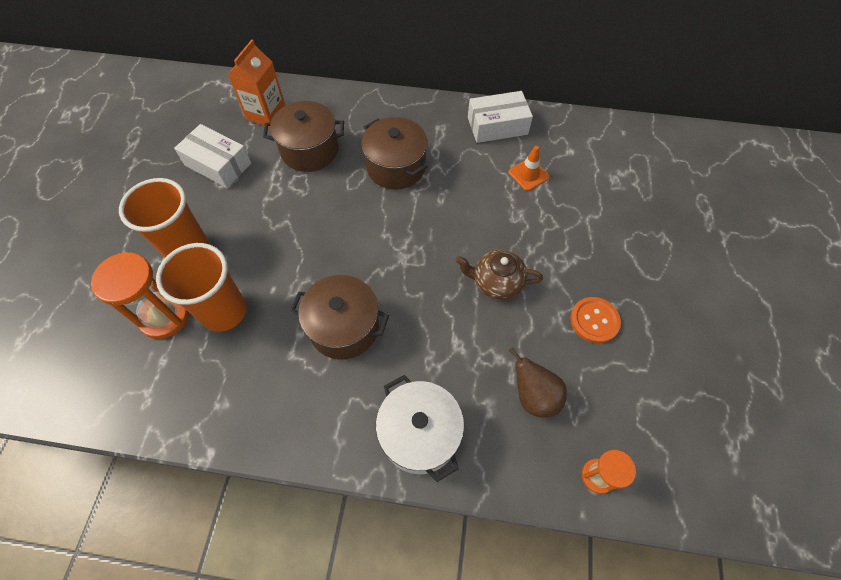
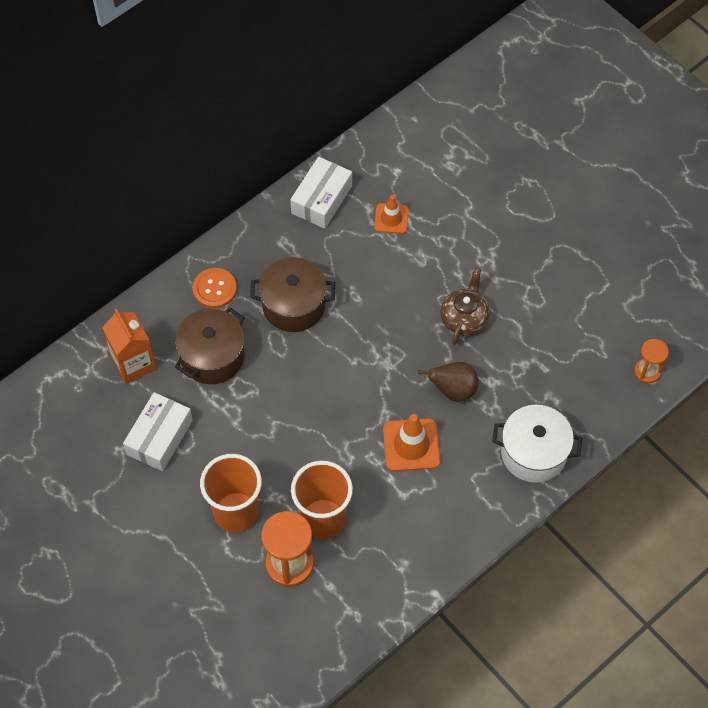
camera: 50 degrees left, 0 degrees up
(218, 164) = (159, 437): white box -> white box turned 45 degrees counterclockwise
(344, 327) = (411, 445): brown pot -> orange traffic cone
(496, 282) = (464, 318): brown teapot -> brown teapot turned 150 degrees clockwise
(533, 396) = (567, 364): brown pear -> brown pear (453, 390)
(594, 320) = (548, 282): orange button -> orange button (214, 289)

